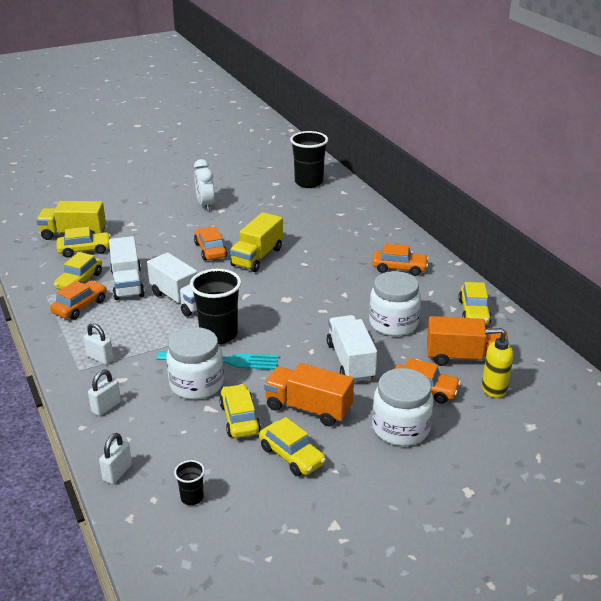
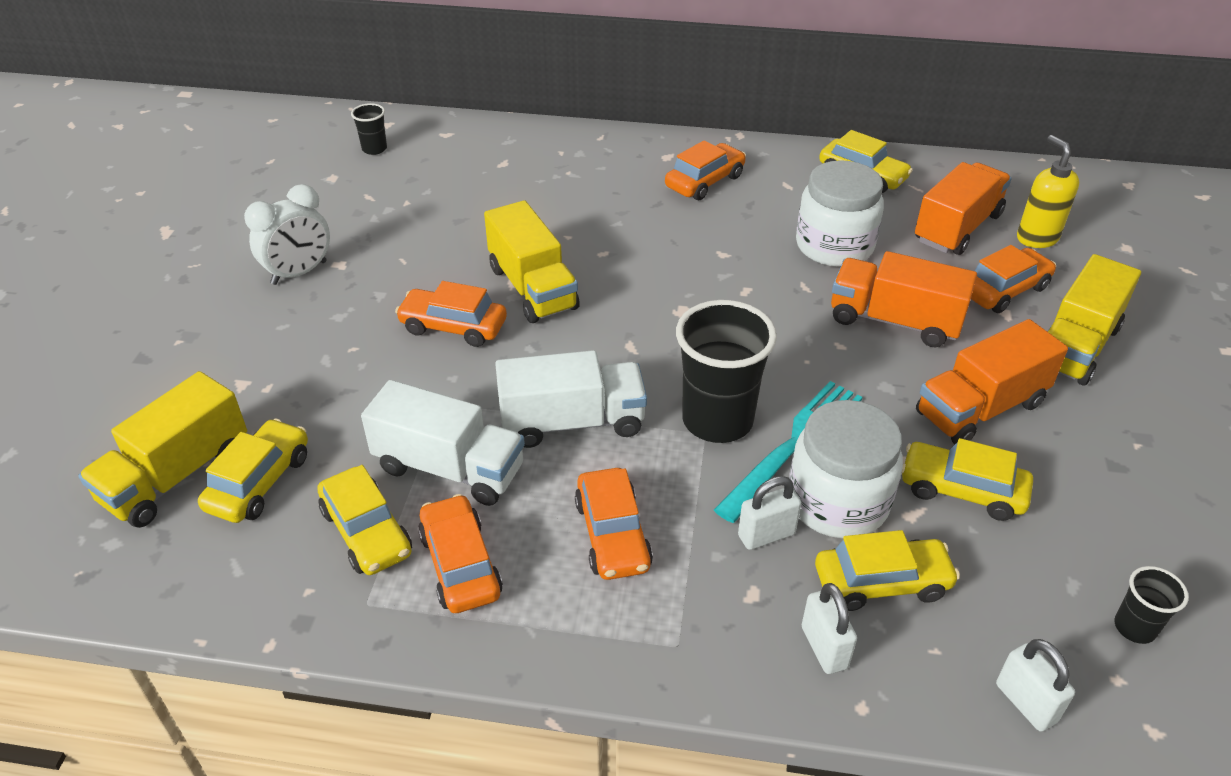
camera: 55 degrees left, 10 degrees up
(100, 358) = (663, 599): white padlock -> white padlock (766, 535)
(125, 333) = (613, 535): none -> orange car
(205, 205) = (299, 273): white clock -> white clock turned 60 degrees counterclockwise
(292, 455) = (1083, 473): yellow car -> yellow car (881, 582)
(308, 182) = (374, 149): black cup -> black cup, size x0.48
(350, 361) = (894, 321): white truck -> orange truck
(400, 428) = (1075, 346): white jar -> yellow truck
(493, 389) = (1036, 238): yellow soap dispenser -> yellow soap dispenser turned 120 degrees clockwise

